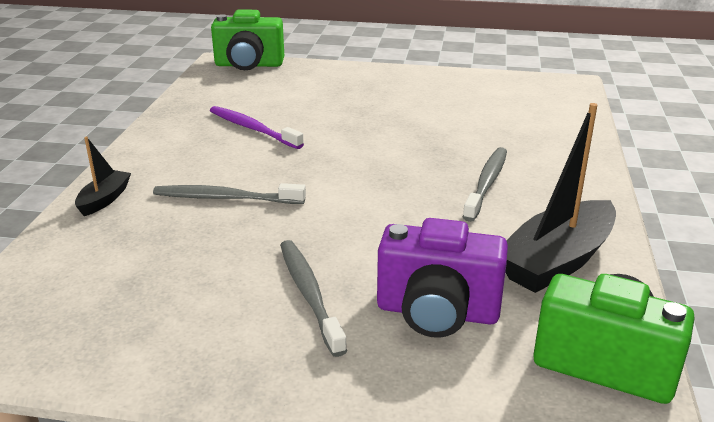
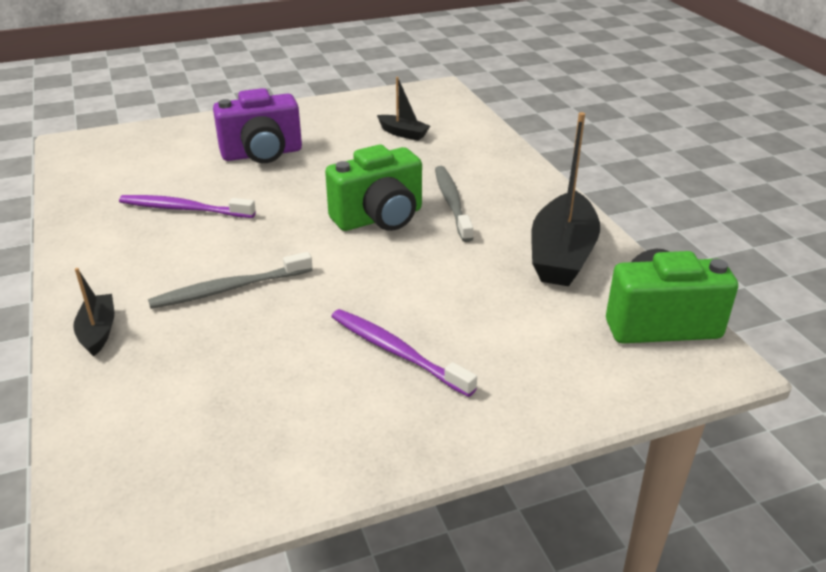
camera: 30 degrees left, 5 degrees up
(249, 65) = (108, 139): green camera -> green camera (379, 218)
(309, 294) = (397, 352): grey toothbrush -> purple toothbrush
(437, 312) = (513, 329): purple camera -> purple camera (262, 154)
(497, 113) = (403, 133): none -> black boat

